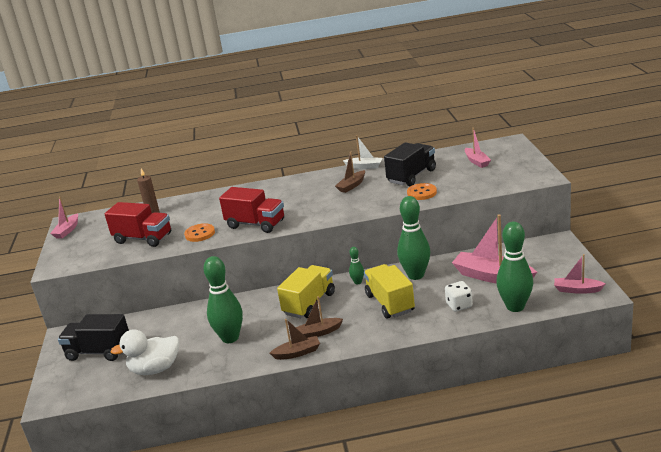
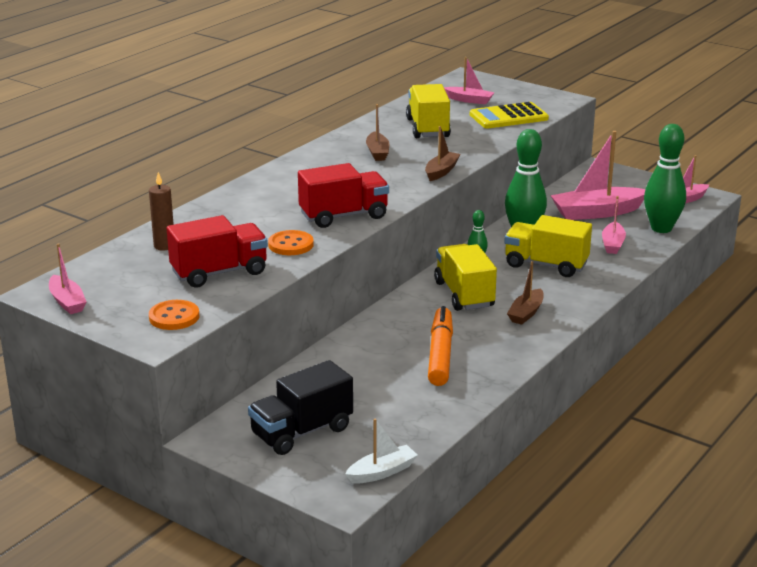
camera: 50 degrees left, 0 degrees up
(155, 369) = (414, 414): white duck -> none
(230, 338) = (440, 354): green bowling pin -> orange marker
(297, 353) = (540, 336): brown boat -> brown boat (441, 171)
(364, 167) = (351, 132): white boat -> white boat (382, 472)
(411, 176) = (427, 128): black truck -> yellow truck
(421, 193) = (472, 139): orange button -> orange button (174, 317)
(459, 305) = (612, 244): white dice -> pink boat
(477, 182) = (508, 117): none -> yellow calculator

